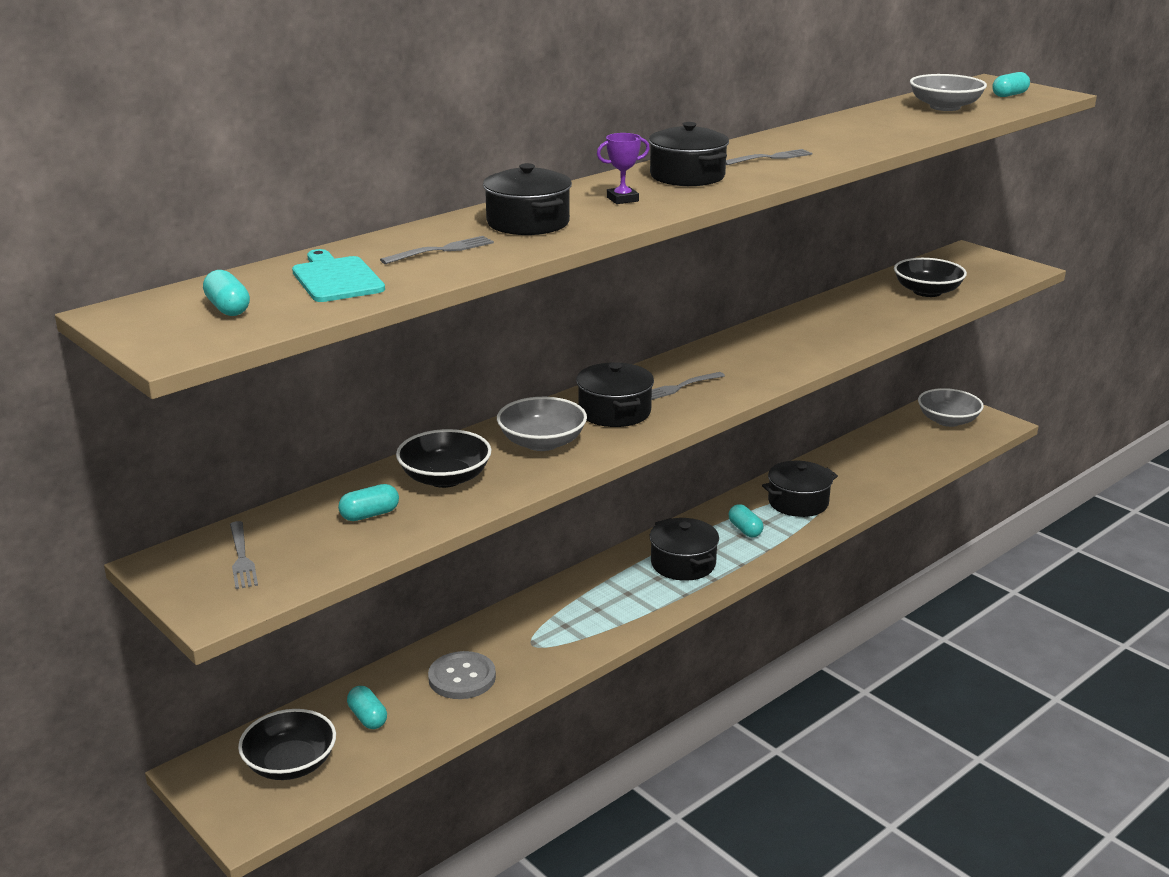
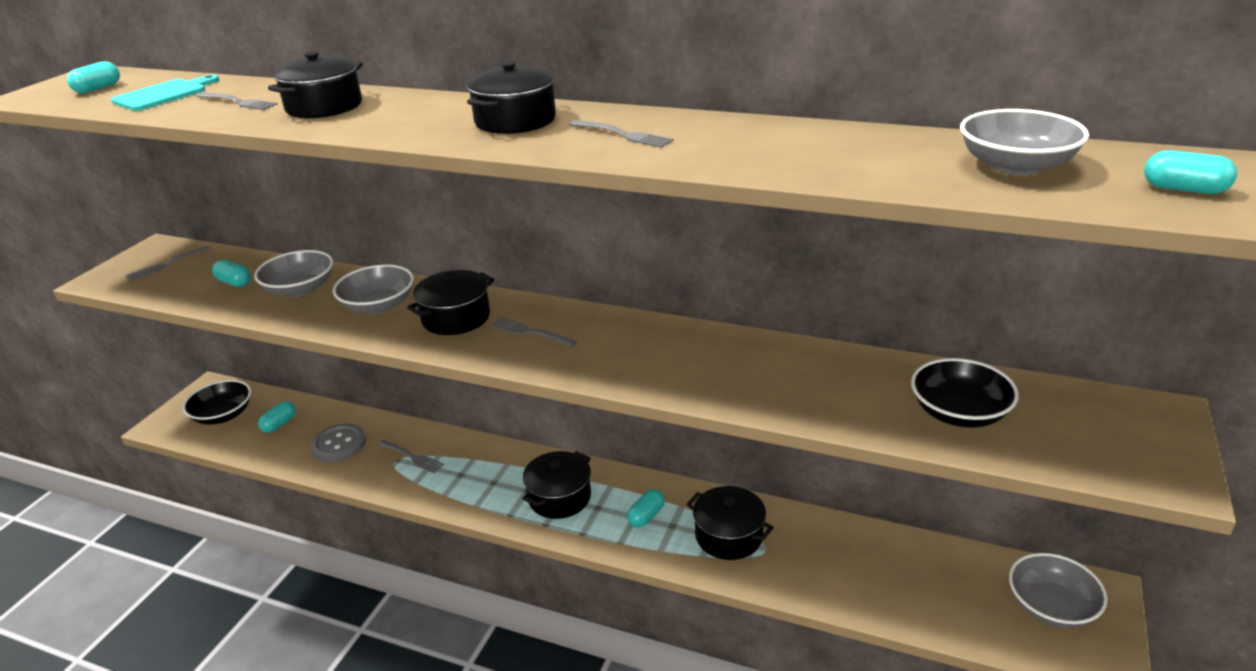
camera: 65 degrees right, 5 degrees up
(445, 478) = (300, 289): black bowl -> grey bowl
(537, 632) = (412, 457): none -> grey fork
(622, 199) = (415, 117): purple trophy -> none

